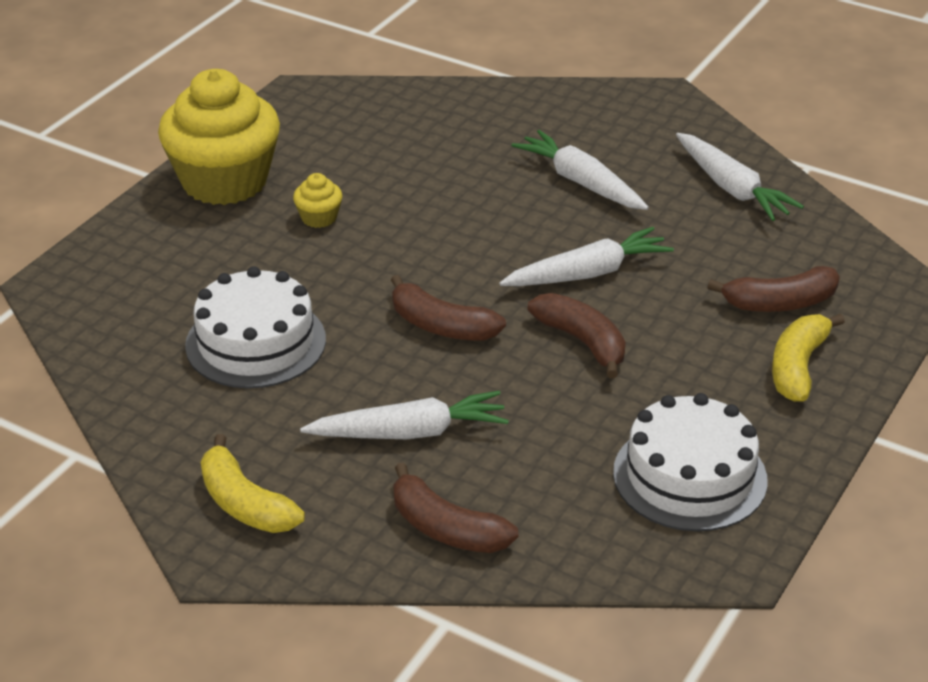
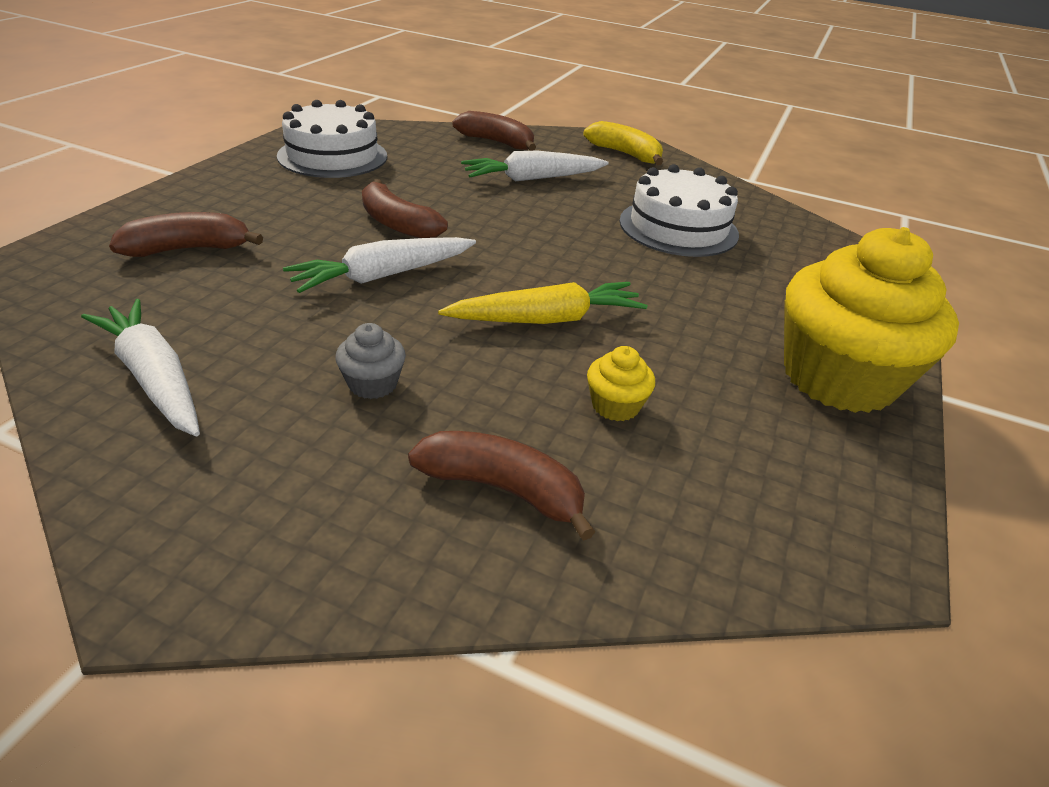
camera: 170 degrees right, 0 degrees up
(319, 218) = (693, 332): yellow cupcake -> yellow cupcake (615, 405)
(441, 326) = (525, 236): brown banana -> brown banana (502, 489)
(442, 230) = (547, 319): none -> yellow carrot
(580, 182) = (373, 384): white carrot -> grey cupcake
(798, 367) = (208, 205): yellow banana -> none

